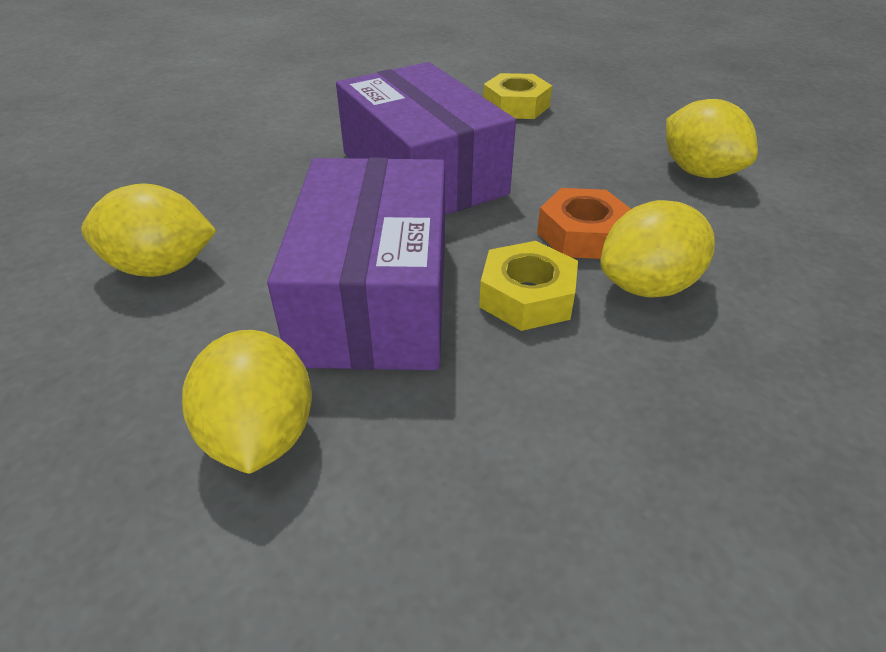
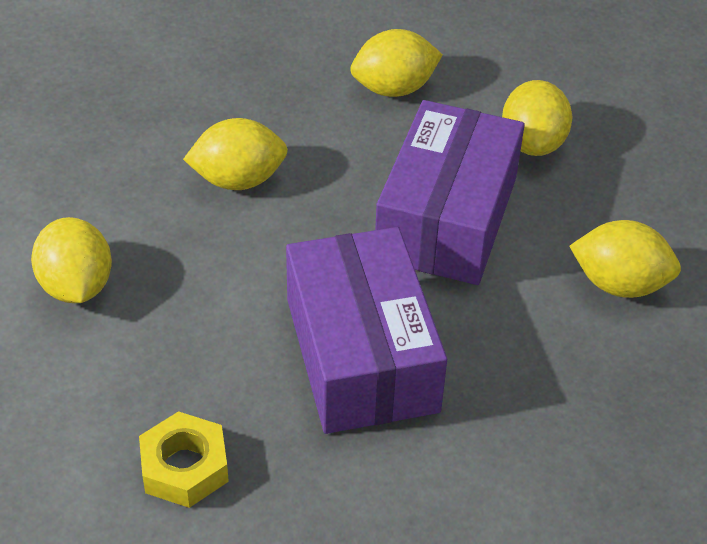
camera: 165 degrees left, 5 degrees up
(527, 296) = (333, 192): yellow nut -> none
(529, 493) = (394, 89): none -> yellow lemon
(582, 234) = (252, 237): orange nut -> none

